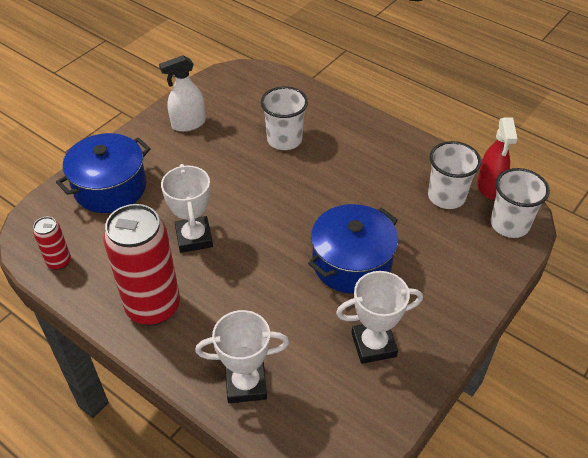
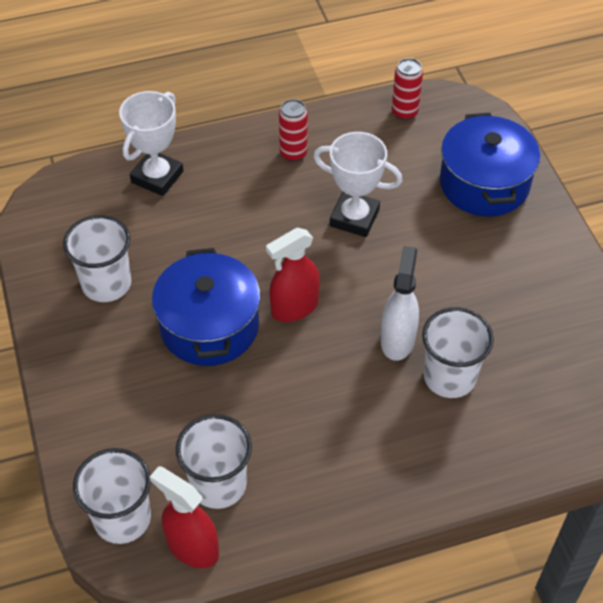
camera: 125 degrees right, 5 degrees up
(153, 307) = (293, 153): red can -> red can, size x0.47
(188, 124) = (550, 296): white spray bottle -> white spray bottle (397, 340)
(298, 229) = (294, 307): none -> red spray bottle
(373, 345) = (106, 284): white trophy -> white cup

